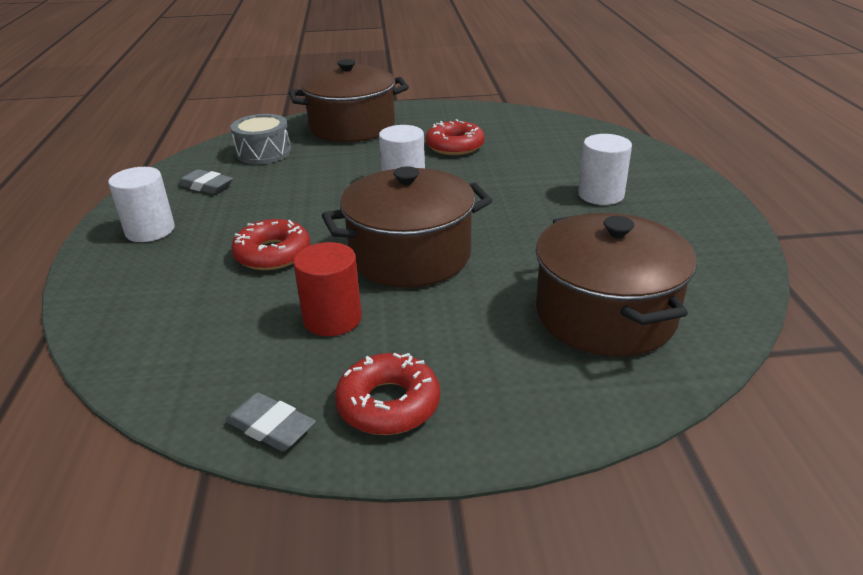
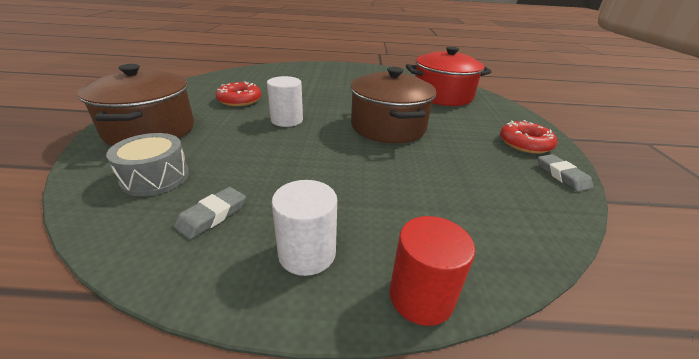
camera: 85 degrees left, 0 degrees up
(271, 427) = (562, 175): grey eraser -> grey eraser turned 60 degrees counterclockwise
(272, 254) = (376, 173): red donut -> none
(332, 319) = (458, 154): red cylinder -> red cylinder (421, 296)
(601, 195) = (335, 80): white cylinder -> none
(605, 315) = (442, 96): brown pot -> red pot

